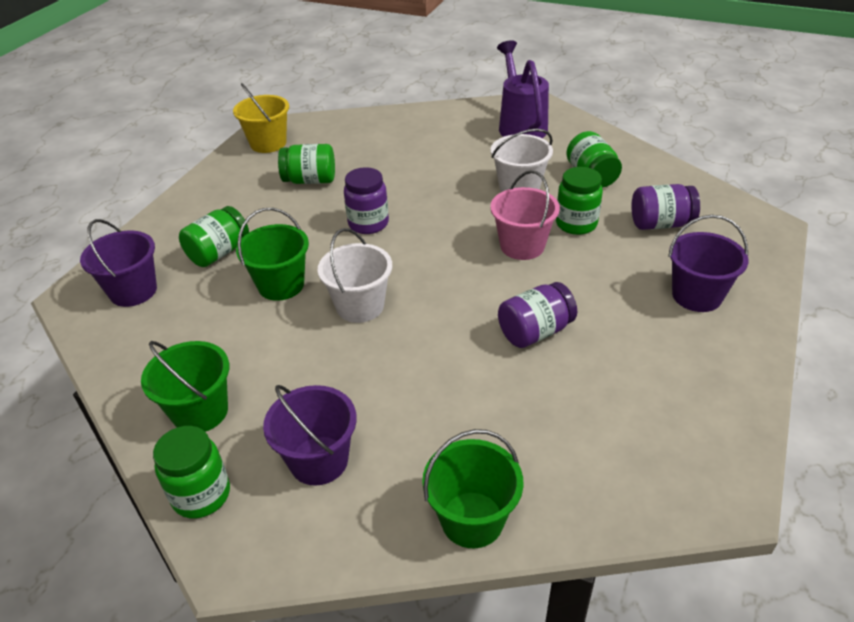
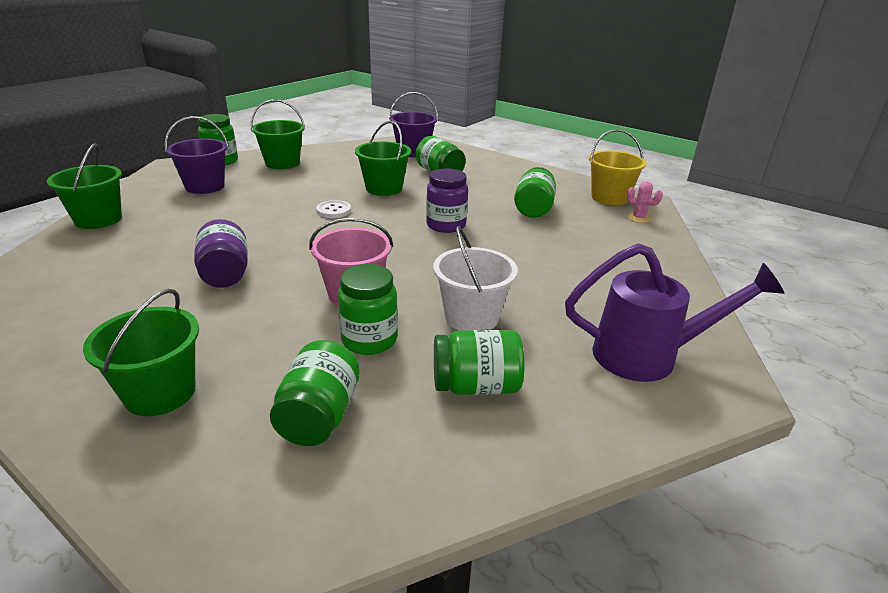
camera: 100 degrees right, 10 degrees down
(313, 129) = (638, 218): none -> pink cactus
(360, 306) = (333, 210): white bucket -> white button
(660, 224) = (319, 416): purple jar -> green jar
(696, 295) = (160, 393): purple bucket -> green bucket

